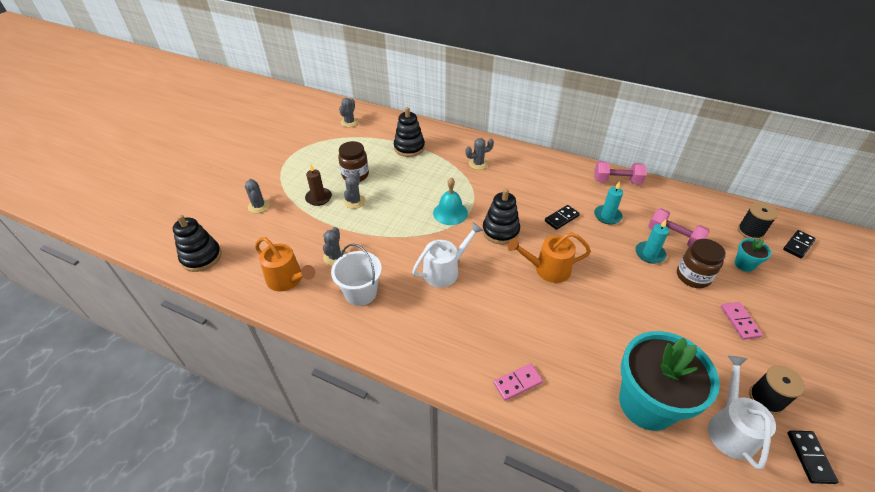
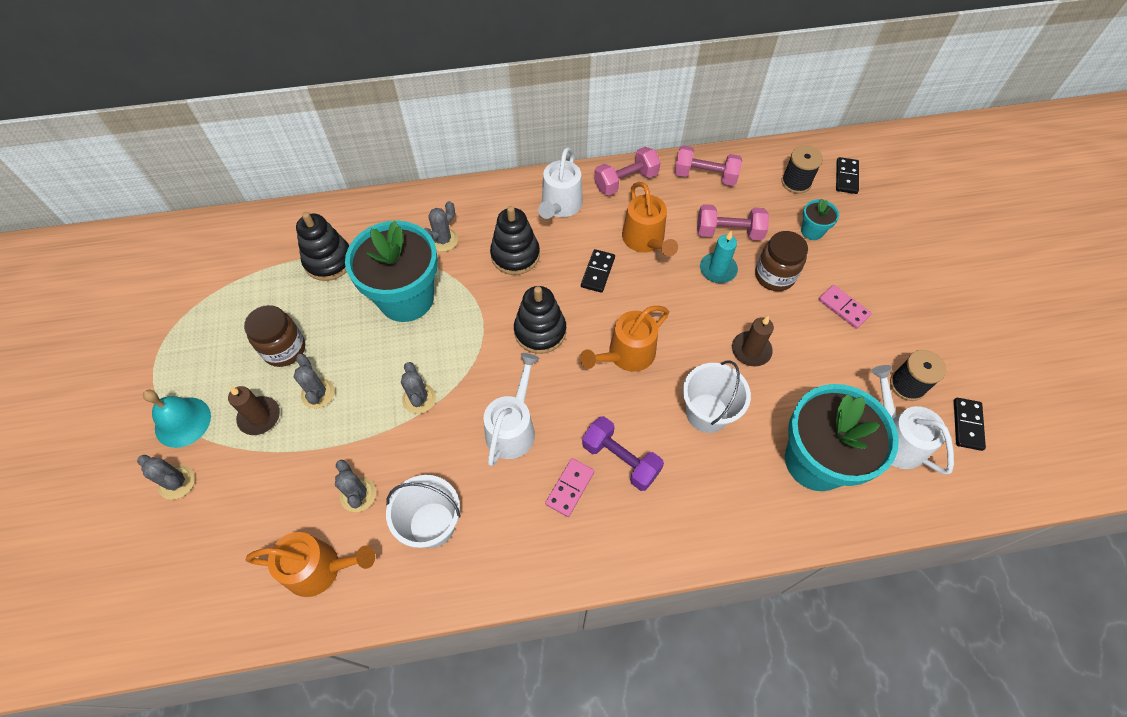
camera: 35 degrees left, 15 degrees up
(201, 257) = (159, 616): black stacking toy -> black stacking toy (515, 255)
(349, 122) = (201, 260): grey cactus -> grey cactus (419, 398)
(435, 181) = (406, 298): none -> turquoise flower pot
(450, 213) = (460, 338): turquoise bell -> turquoise bell (182, 422)
(499, 323) = (620, 459): none -> purple dumbbell
(517, 383) = (686, 521): pink domino -> pink domino (570, 488)
(563, 176) = (560, 206): none -> white watering can
(580, 329) = (707, 413): none -> white bucket
(607, 216) = (645, 240): turquoise candle -> orange watering can
(642, 310) = (751, 350): none -> brown candle
(677, 200) = (705, 176): none -> pink dumbbell
(810, 457) = (967, 425): black domino -> black domino turned 45 degrees clockwise

